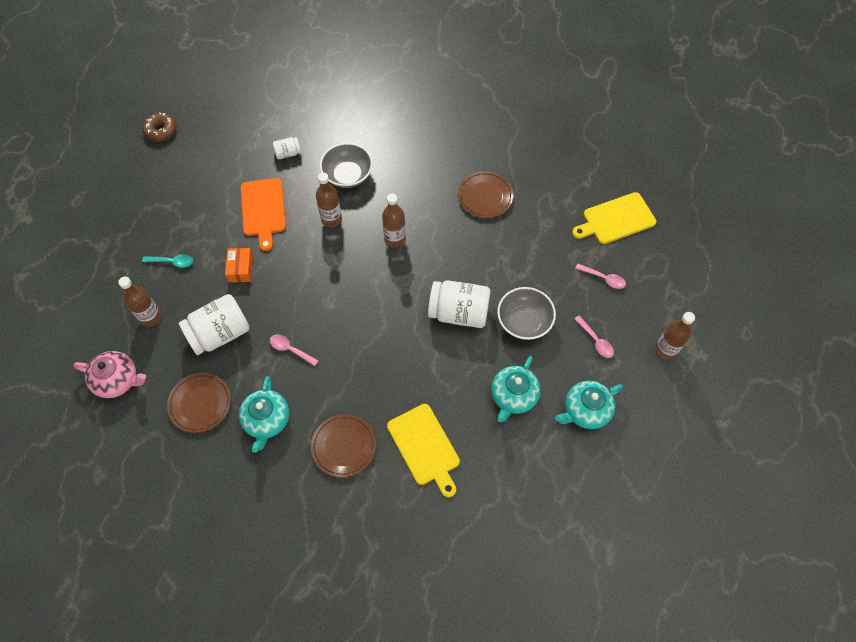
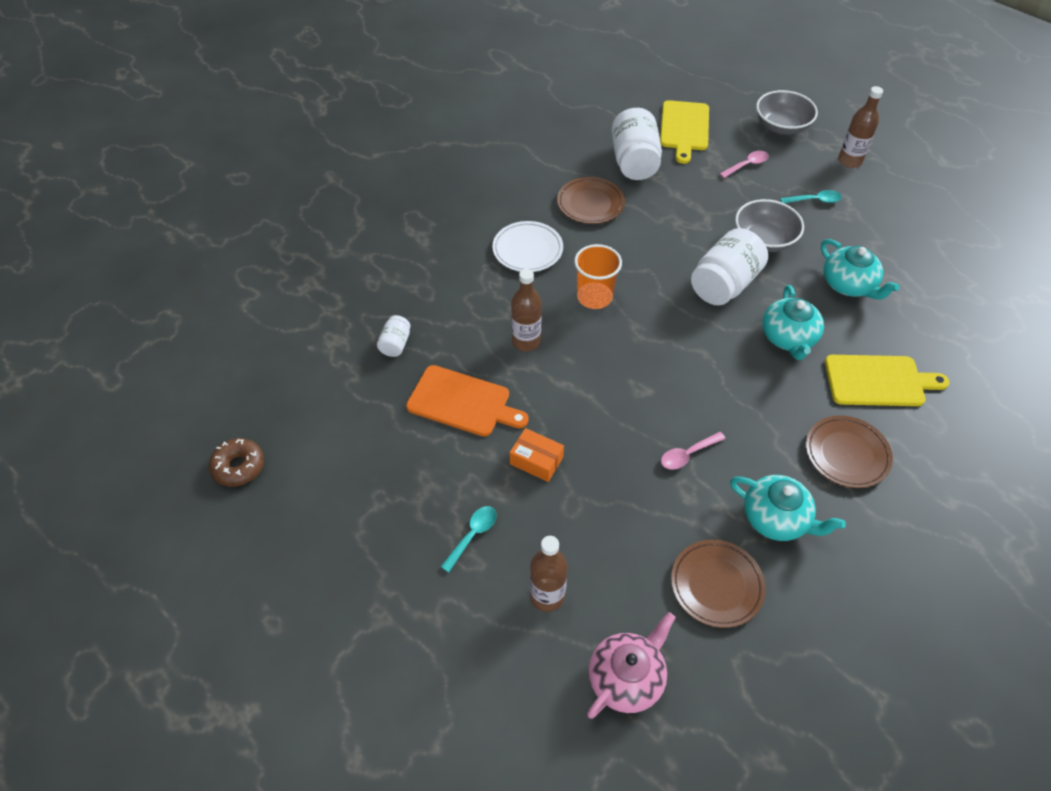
camera: 60 degrees left, 10 degrees down
(220, 333) = (621, 521): white jar -> white jar (634, 162)
(347, 175) = (474, 302): grey bowl -> grey bowl (781, 126)
(395, 239) = (594, 297): brown bottle -> orange cup
(414, 181) = (527, 250): none -> white plate
(585, 410) = (889, 240): turquoise teapot -> turquoise teapot (788, 338)
(595, 341) = (814, 200): pink spoon -> turquoise spoon

